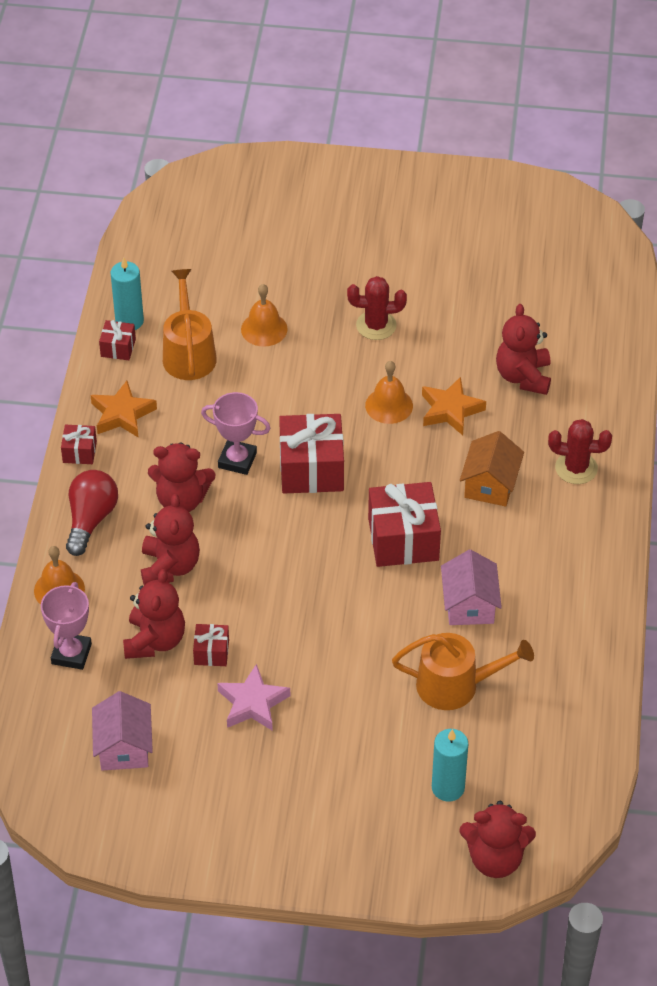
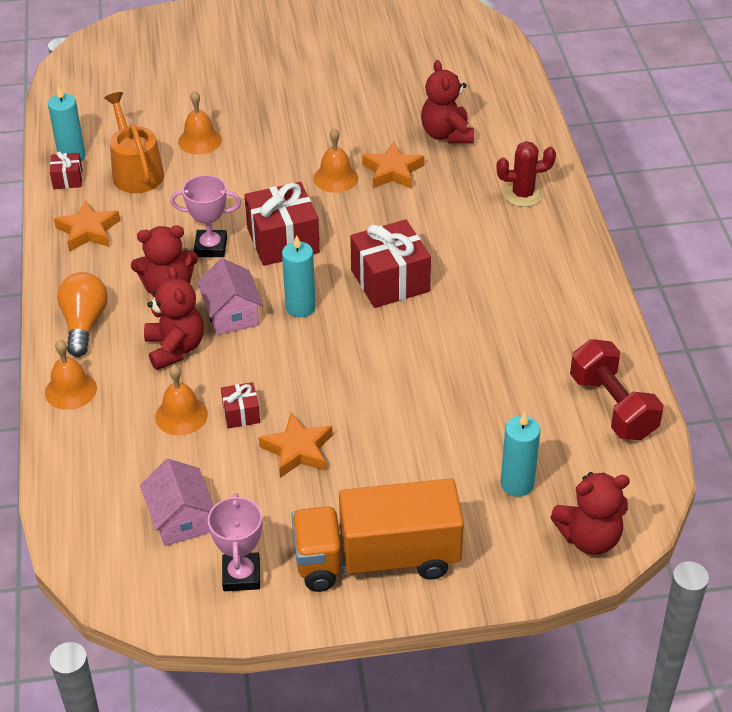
camera: 15 degrees left, 5 degrees down
(71, 654) = (100, 445): pink trophy -> pink trophy (241, 575)
(79, 452) = (56, 269): red gift -> none
(91, 520) = (84, 324): red light bulb -> orange light bulb
(155, 640) = (181, 415): red teddy bear -> orange bell
(253, 703) = (298, 450): pink star -> orange star
(290, 830) = (376, 559): none -> orange truck
(304, 549) = (300, 307): none -> turquoise candle
(376, 325) = (300, 120): red cactus -> none
(455, 685) = (487, 392): orange watering can -> none
(469, 604) = (473, 322): pink house -> pink house (232, 314)
(490, 484) = (452, 222): orange house -> none
(572, 730) = (612, 407): none -> red dumbbell

